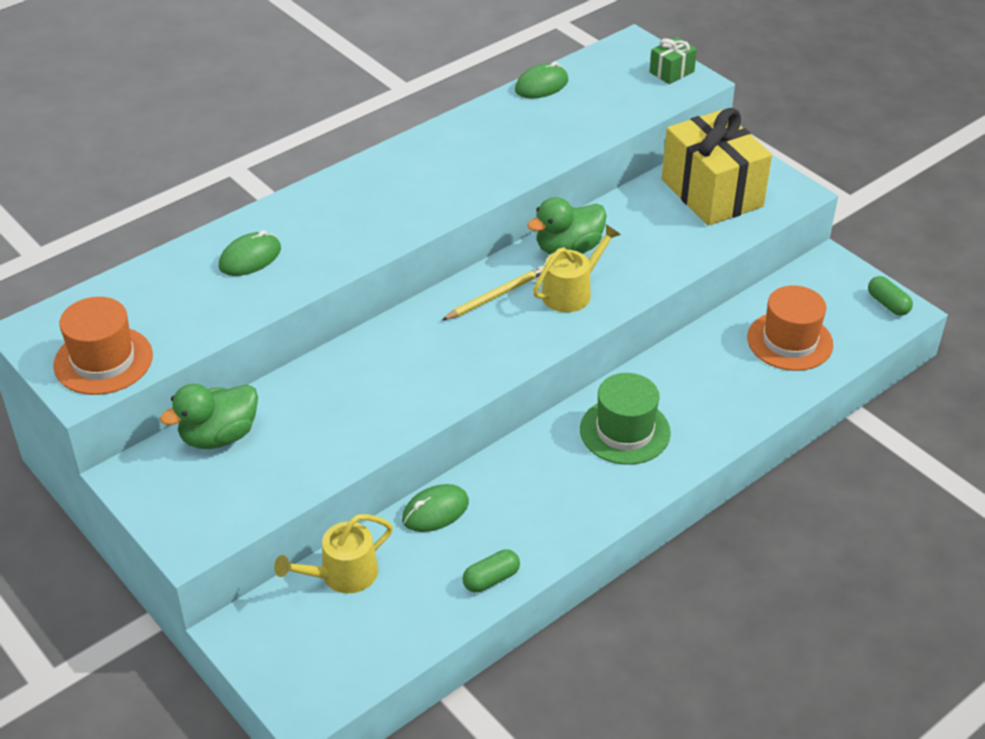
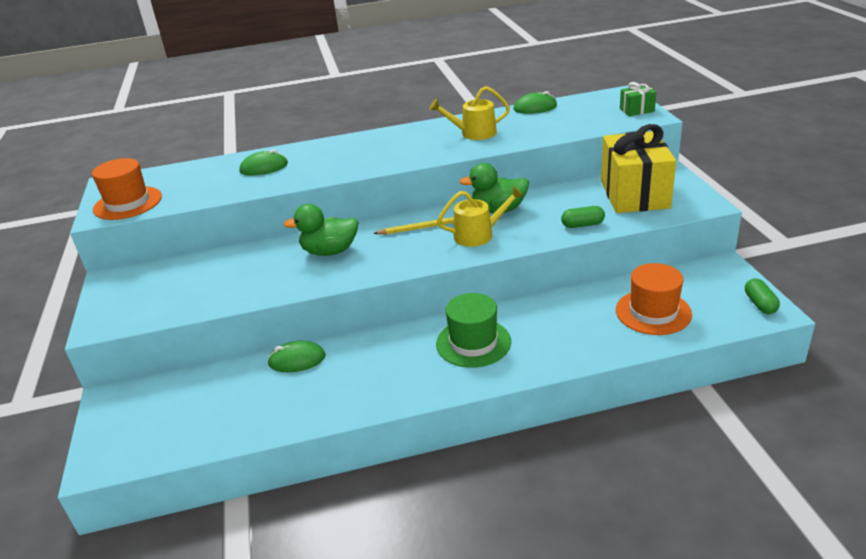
camera: 30 degrees right, 10 degrees down
(219, 436) = (179, 270): green duck -> green duck (330, 251)
(342, 574) = (202, 383): yellow watering can -> yellow watering can (474, 133)
(491, 579) = (294, 416): green capsule -> green capsule (582, 225)

